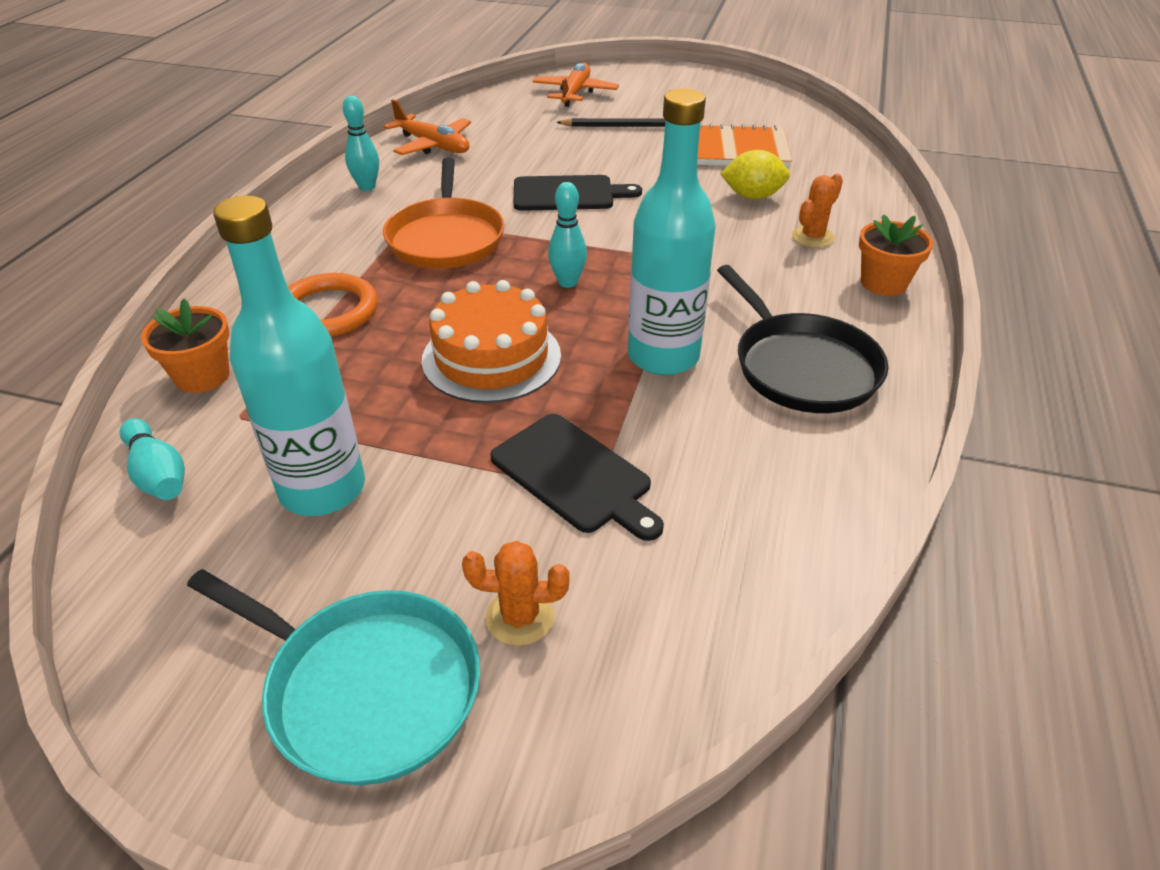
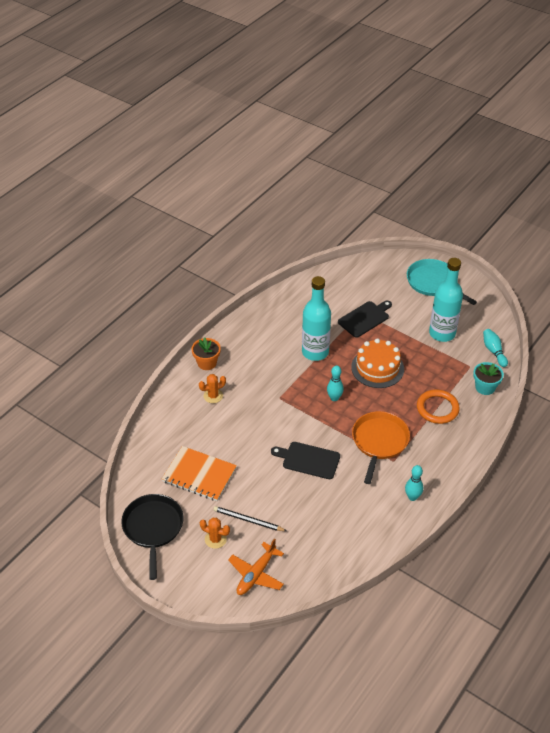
camera: 160 degrees left, 5 degrees up
(202, 376) = (485, 387): orange flower pot -> turquoise flower pot
(433, 145) = (368, 531): orange plane -> none
(520, 617) = (393, 287): orange cactus -> orange cactus (215, 539)
(575, 475) = (364, 318): black cutting board -> black cutting board turned 75 degrees clockwise
(752, 196) = (218, 431): yellow lemon -> none
(801, 367) = (269, 335): black pan -> black pan (153, 528)

